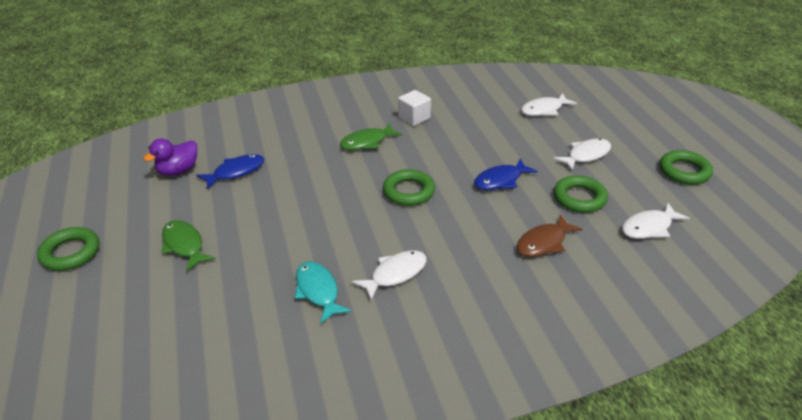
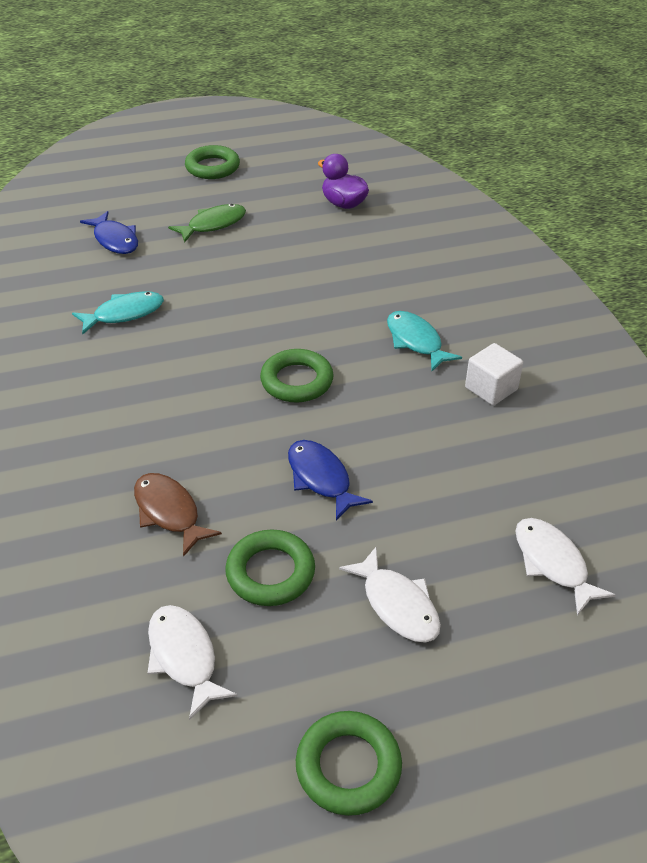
camera: 90 degrees right, 5 degrees up
(235, 172) = (341, 241): blue fish -> blue fish (115, 240)
(367, 142) = (416, 341): green fish -> turquoise fish
(395, 274) = (137, 369): white fish -> none

